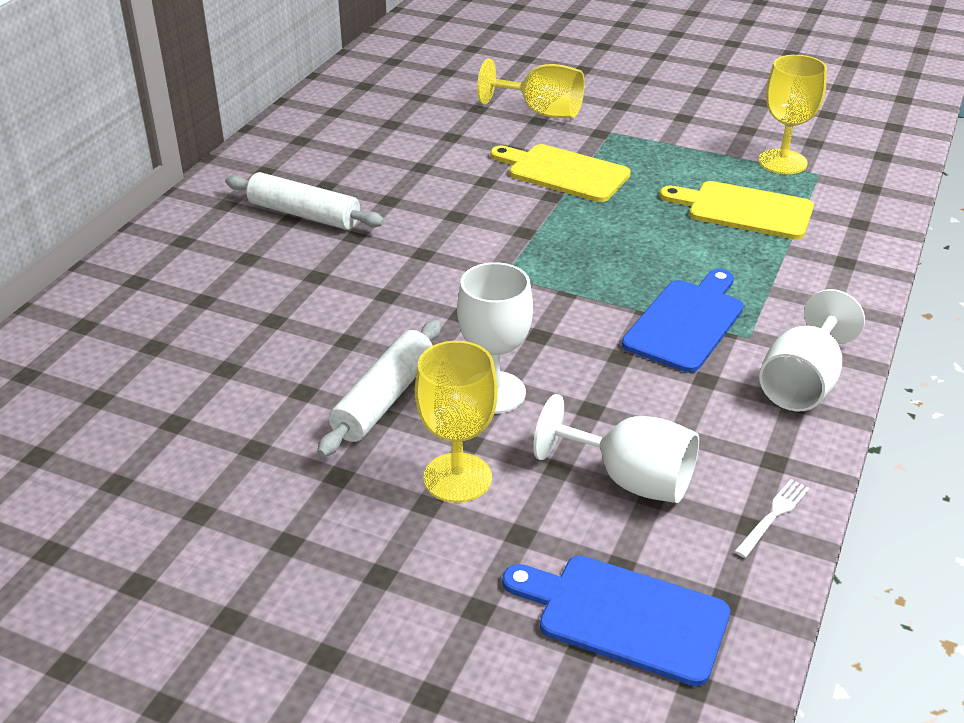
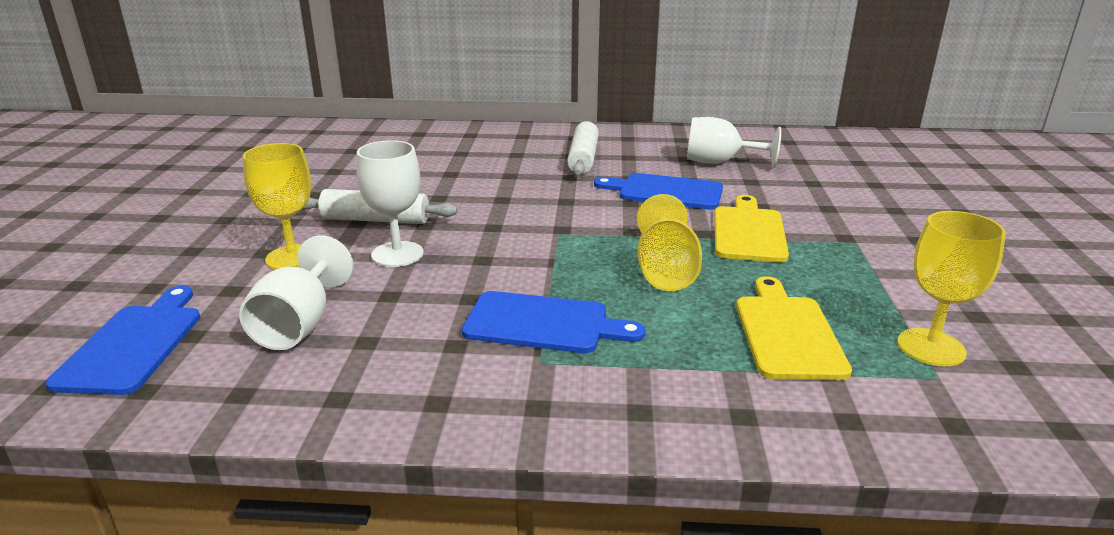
camera: 70 degrees right, 10 degrees down
(442, 189) = (665, 192): none -> blue cutting board
(541, 112) = (845, 207): yellow goblet -> yellow goblet (665, 272)
(773, 516) = (254, 405): white fork -> none
(802, 383) = (472, 404): white goblet -> white goblet (719, 162)

